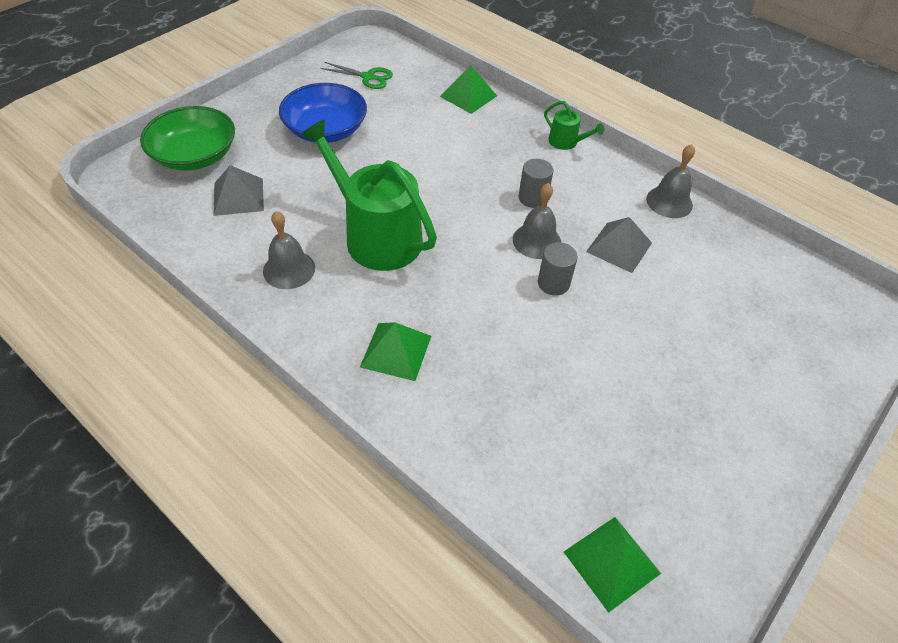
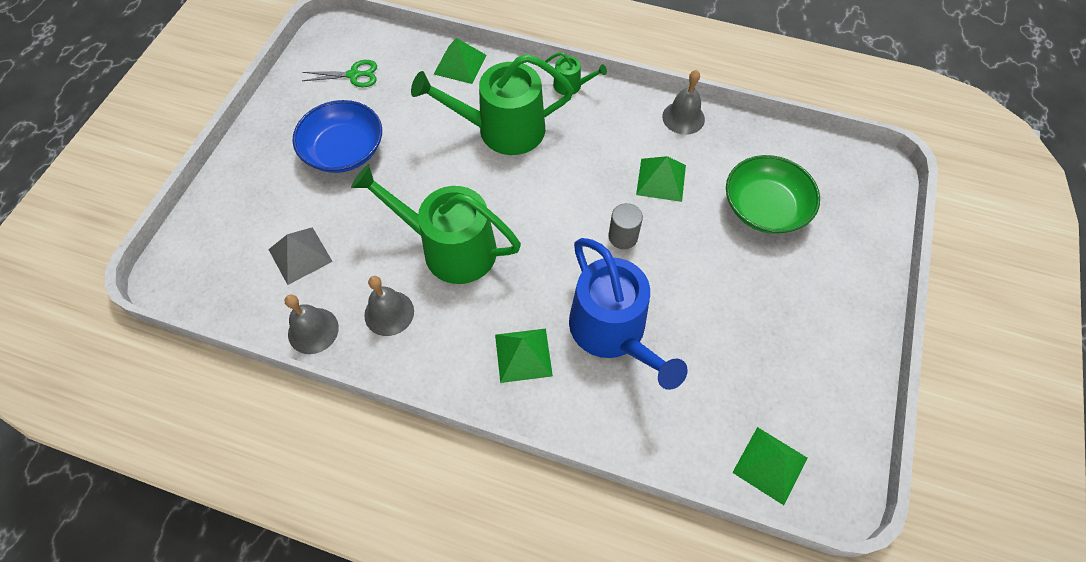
camera: 20 degrees left, 10 degrees up
(195, 155) = (231, 226): green bowl -> green bowl (764, 208)
(480, 157) = (502, 130): none -> green watering can
(499, 364) = (612, 332): none -> blue watering can
(533, 198) = (568, 156): grey cylinder -> none
(537, 241) = (591, 199): grey bell -> grey bell (313, 330)
(619, 247) = (661, 180): grey pyramid -> green pyramid

